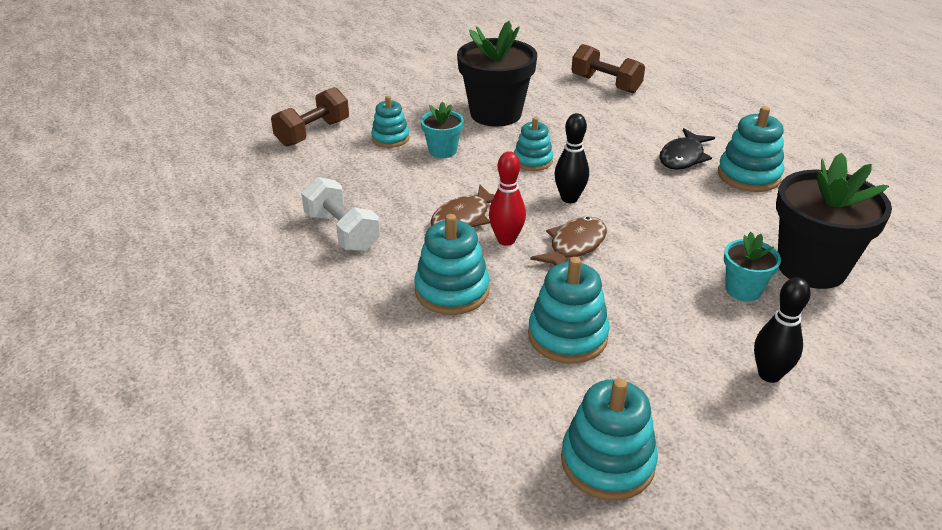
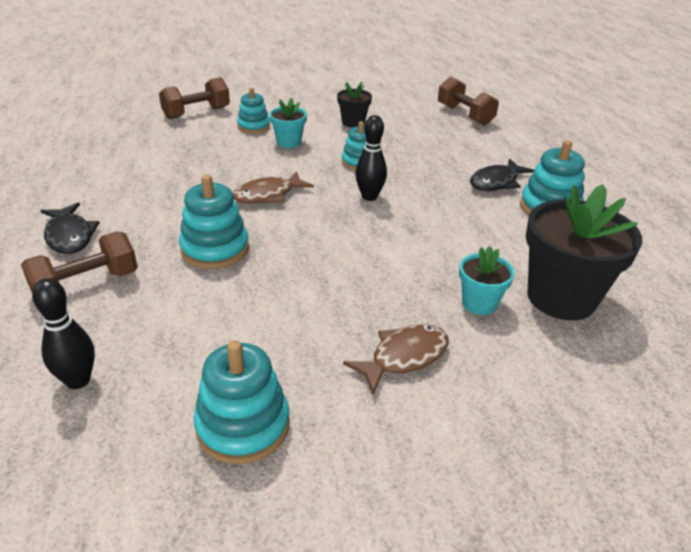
camera: 15 degrees right, 0 degrees up
(282, 311) = (69, 236): none -> black fish
(342, 232) = (162, 187): white dumbbell -> none
(345, 361) = (86, 285): none -> brown dumbbell
(495, 114) = (353, 122): black flower pot -> black flower pot, size x0.51
(506, 240) = (290, 219): red bowling pin -> none
(567, 336) = (286, 307): turquoise stacking toy -> none
(574, 246) = (346, 235): brown fish -> brown fish (404, 357)
(769, 375) = (454, 385): black bowling pin -> black bowling pin (78, 380)

